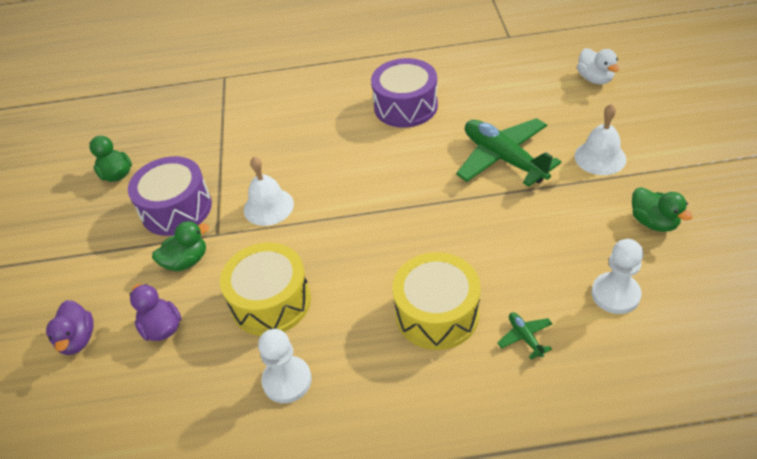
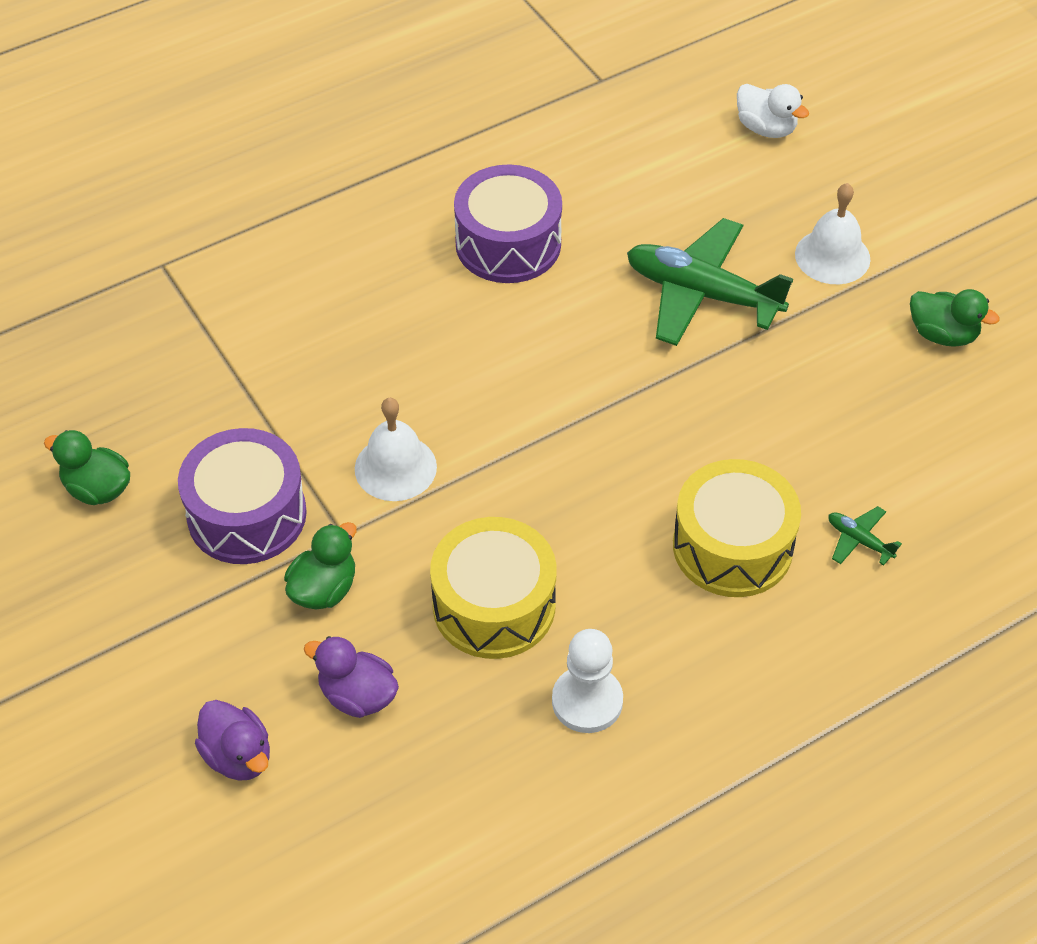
camera: 30 degrees left, 5 degrees up
(615, 294) = (940, 448): white pawn -> none

